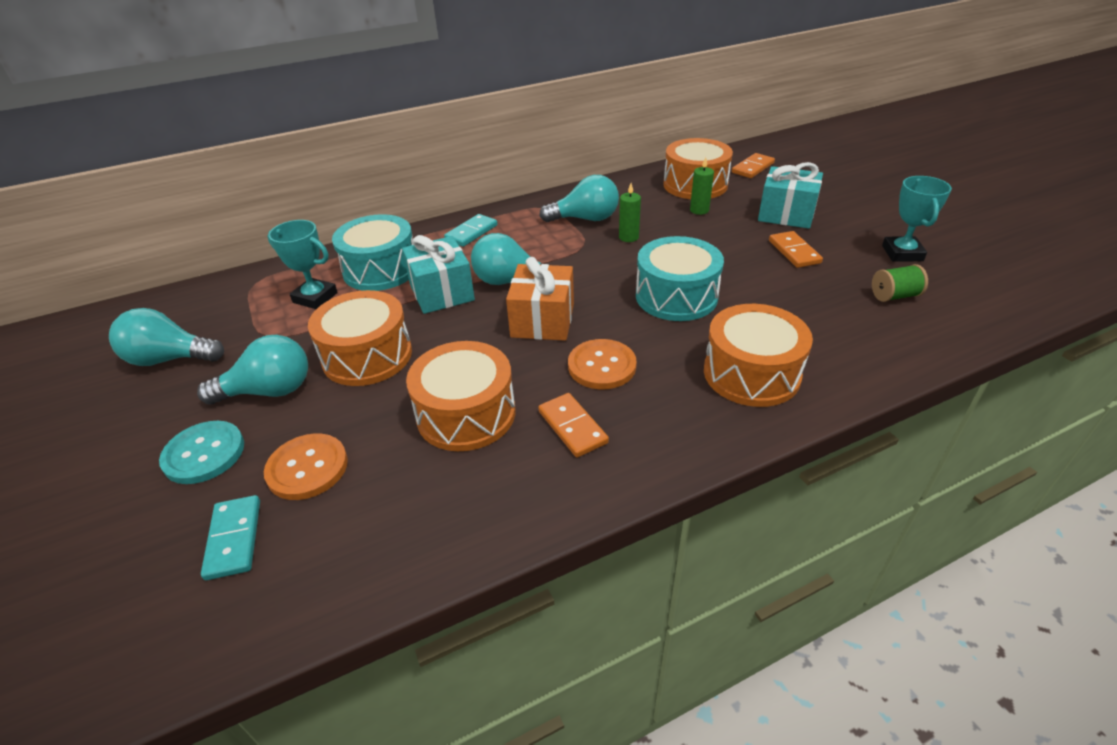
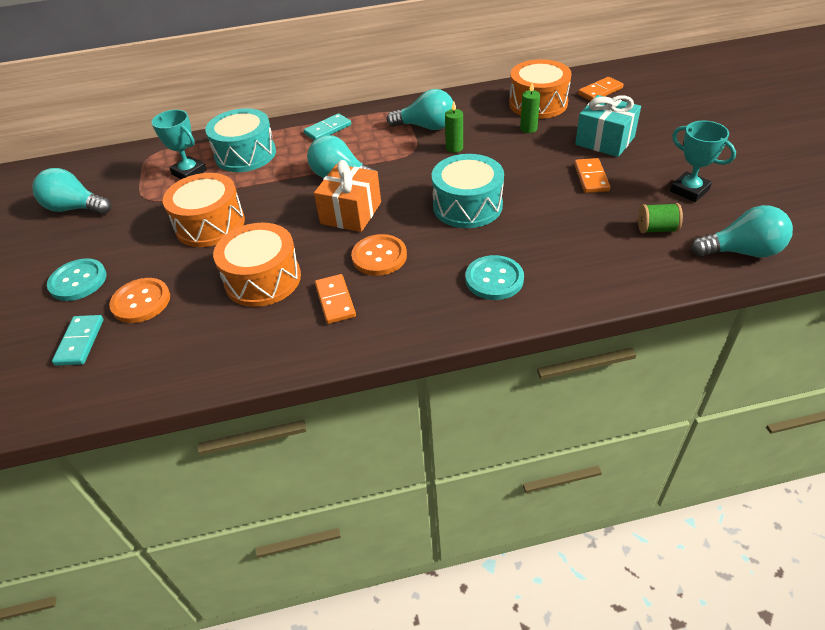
camera: 15 degrees right, 5 degrees up
(269, 391) = (134, 242): turquoise light bulb -> turquoise light bulb (742, 252)
(441, 292) = (284, 179): turquoise gift -> none
(751, 373) = (494, 279): orange drum -> turquoise button
(902, 253) = (689, 190): turquoise trophy -> turquoise trophy turned 60 degrees counterclockwise

